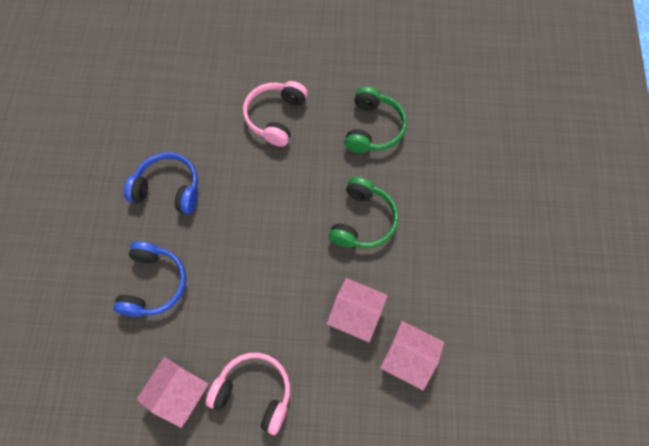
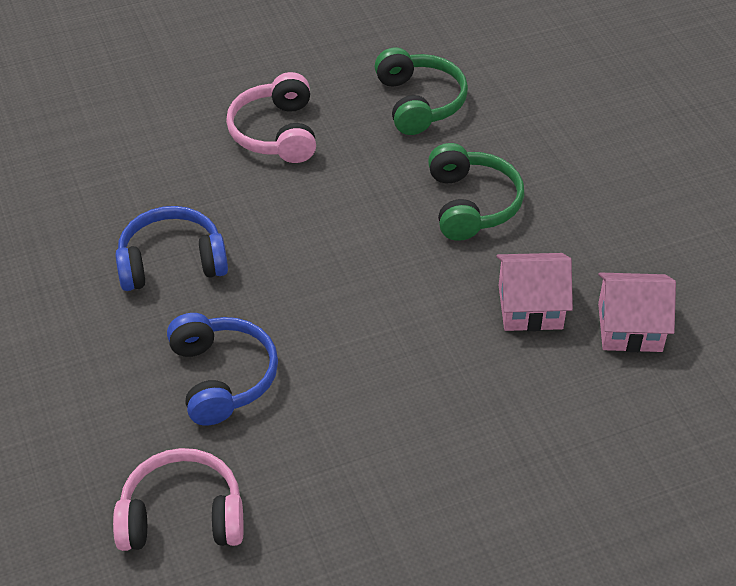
camera: 25 degrees left, 20 degrees down
(179, 393) = (343, 487): pink house -> none
(254, 393) = (449, 444): pink headphones -> pink headphones (182, 516)

